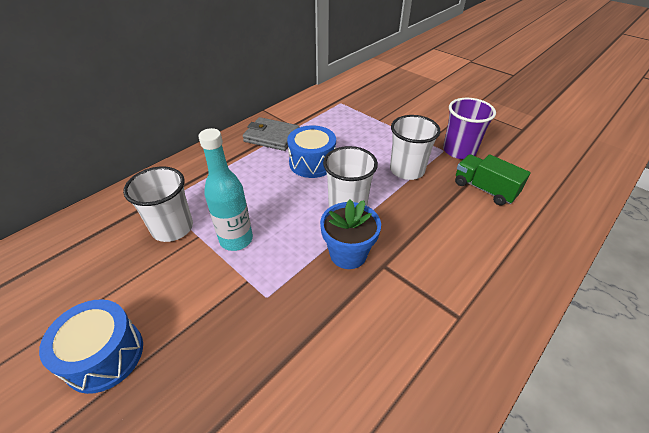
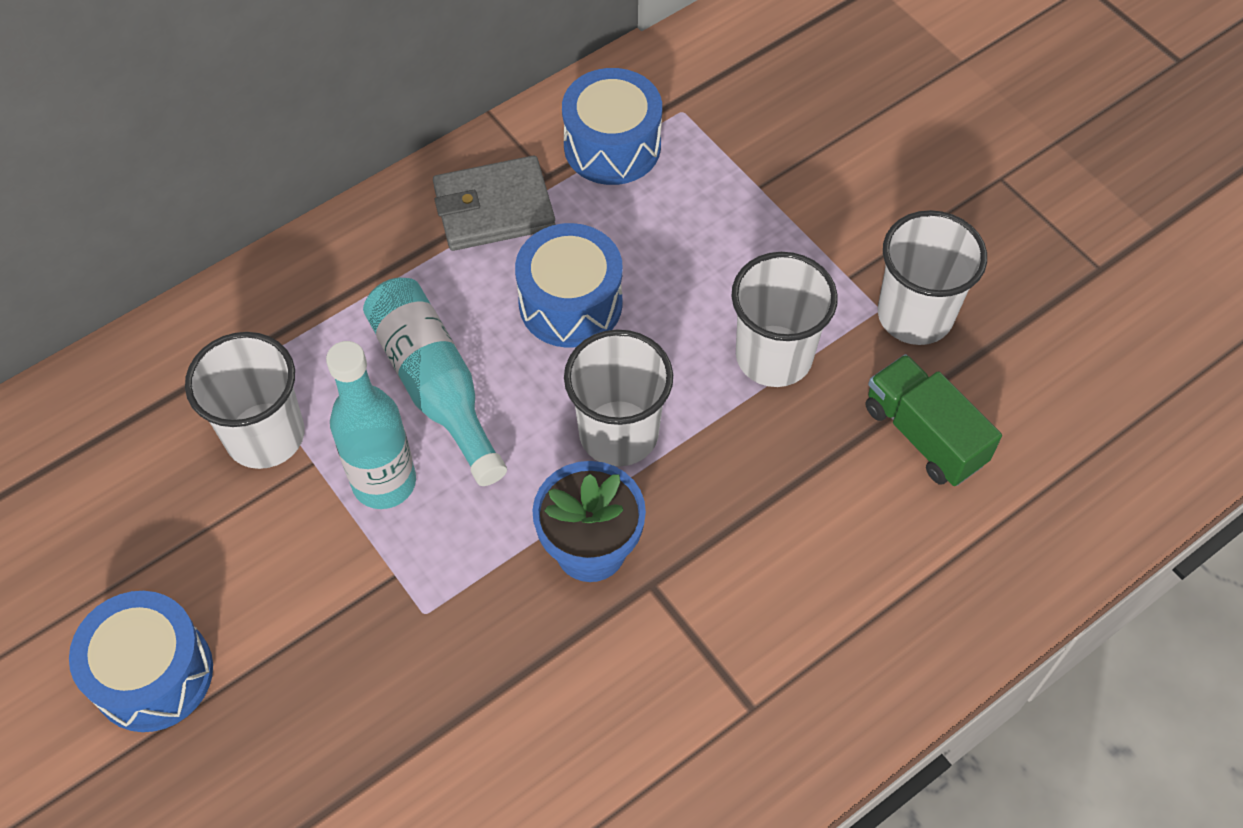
camera: 10 degrees right, 15 degrees up
(256, 198) = (435, 385): none -> turquoise bottle
(271, 137) = (494, 208): grey wallet -> grey wallet turned 45 degrees counterclockwise
(316, 114) = (612, 146): none -> blue drum
(459, 150) = (915, 315): purple cup -> white cup

